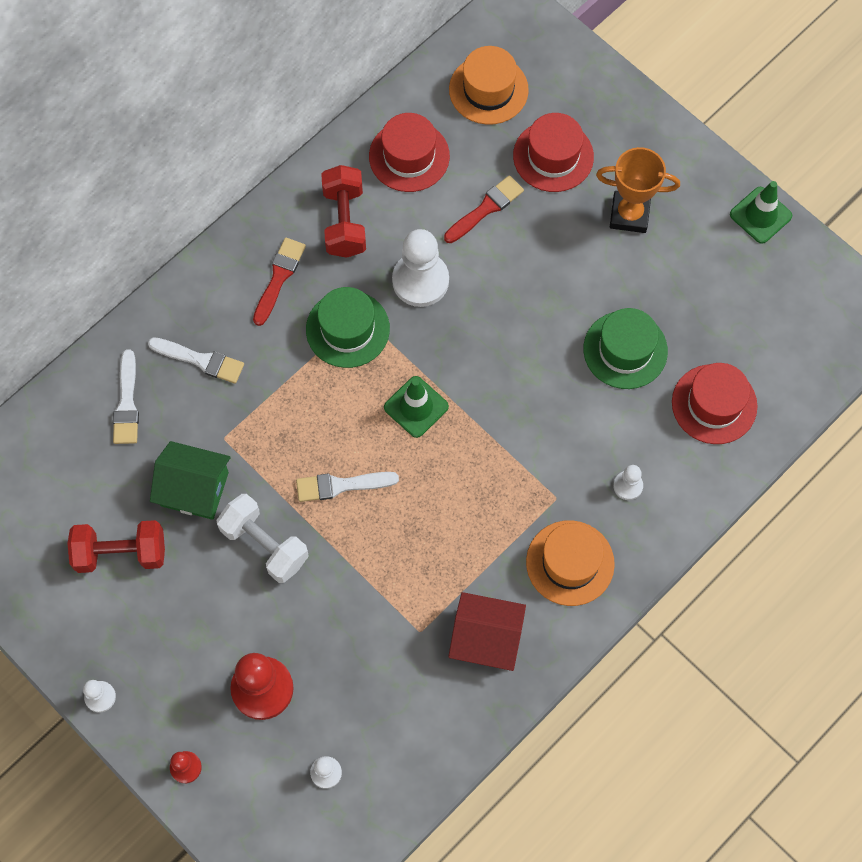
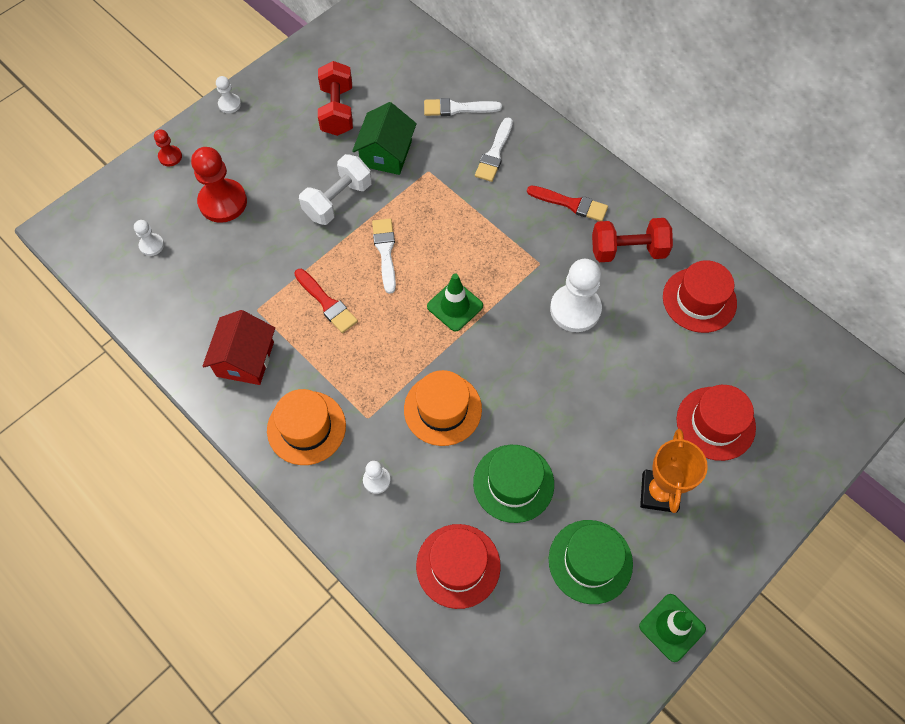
camera: 90 degrees right, 5 degrees down
(347, 329) = (526, 254): green hat -> green hat (590, 561)
(486, 208) = (652, 363): red brush -> red brush (327, 303)
(488, 90) = (780, 367): orange hat -> orange hat (442, 409)

